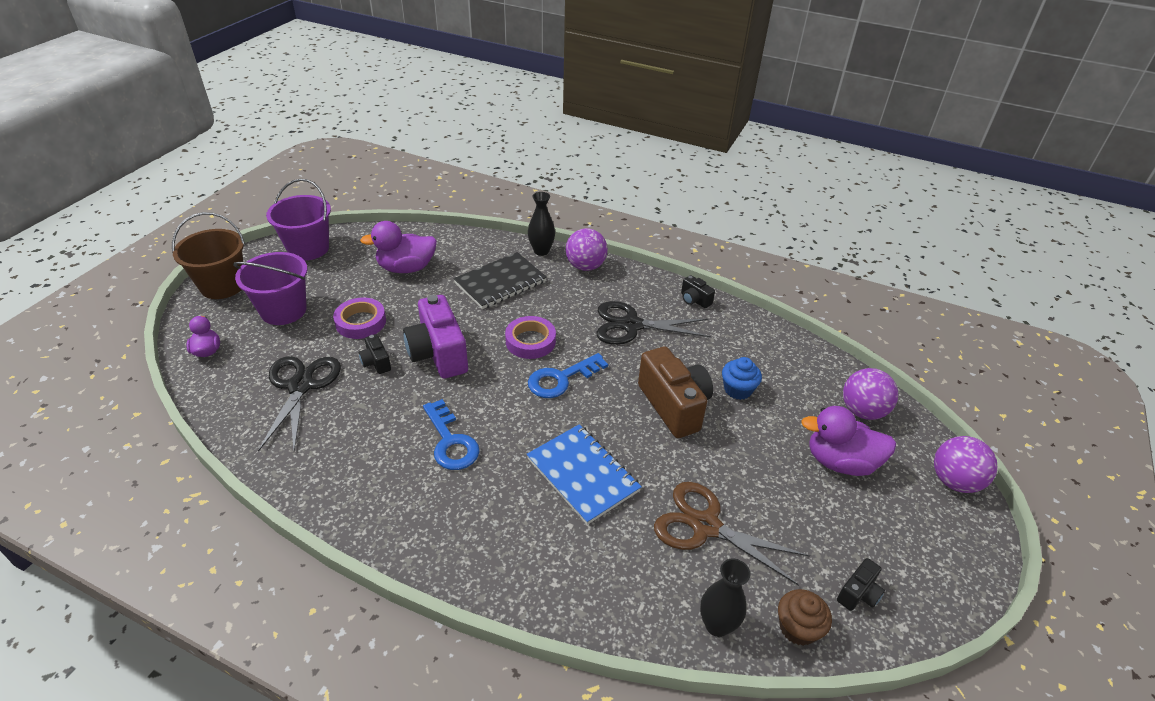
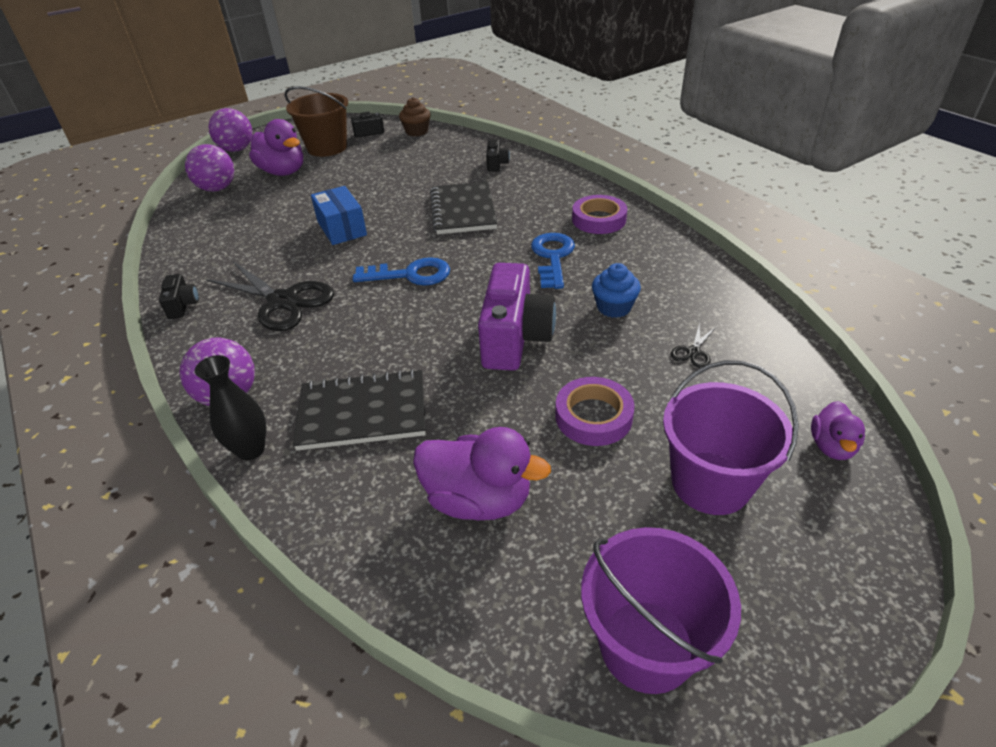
camera: 145 degrees left, 0 degrees up
(223, 285) = (834, 595): brown bucket -> brown bucket (327, 148)
(301, 386) = (693, 352): black scissors -> black scissors, size x0.43
(376, 362) = (593, 352): black camera -> black camera (496, 164)
(530, 341) = (403, 319): purple tape -> purple tape (599, 219)
(583, 474) = (463, 210): blue notebook -> black notebook
(674, 406) = (342, 228): brown camera -> blue box
(705, 526) = (412, 170): brown scissors -> none
(717, 625) = (456, 141): black vase -> none
(738, 389) = (277, 224): blue cupcake -> blue cupcake (614, 307)

